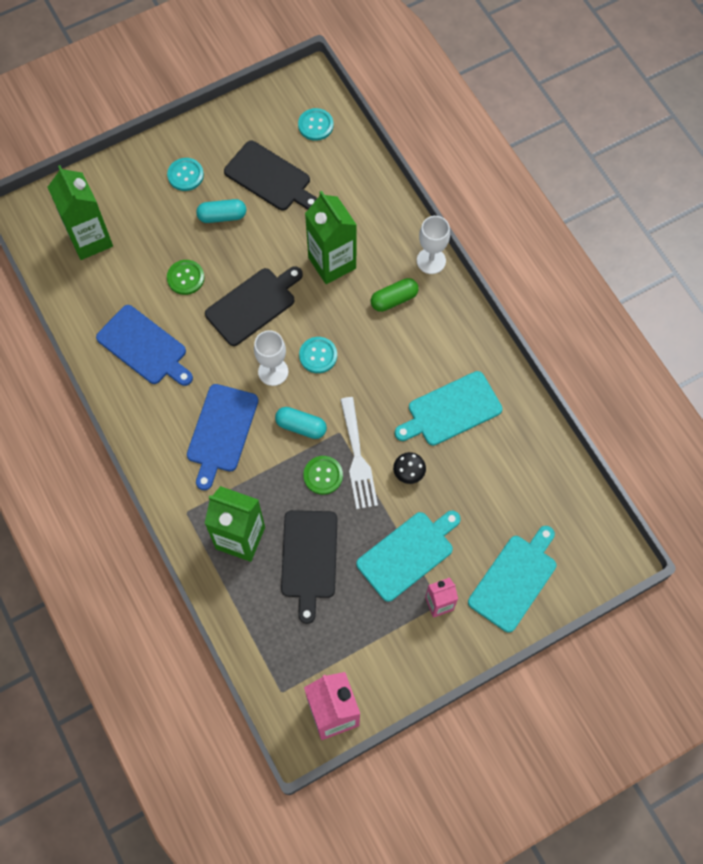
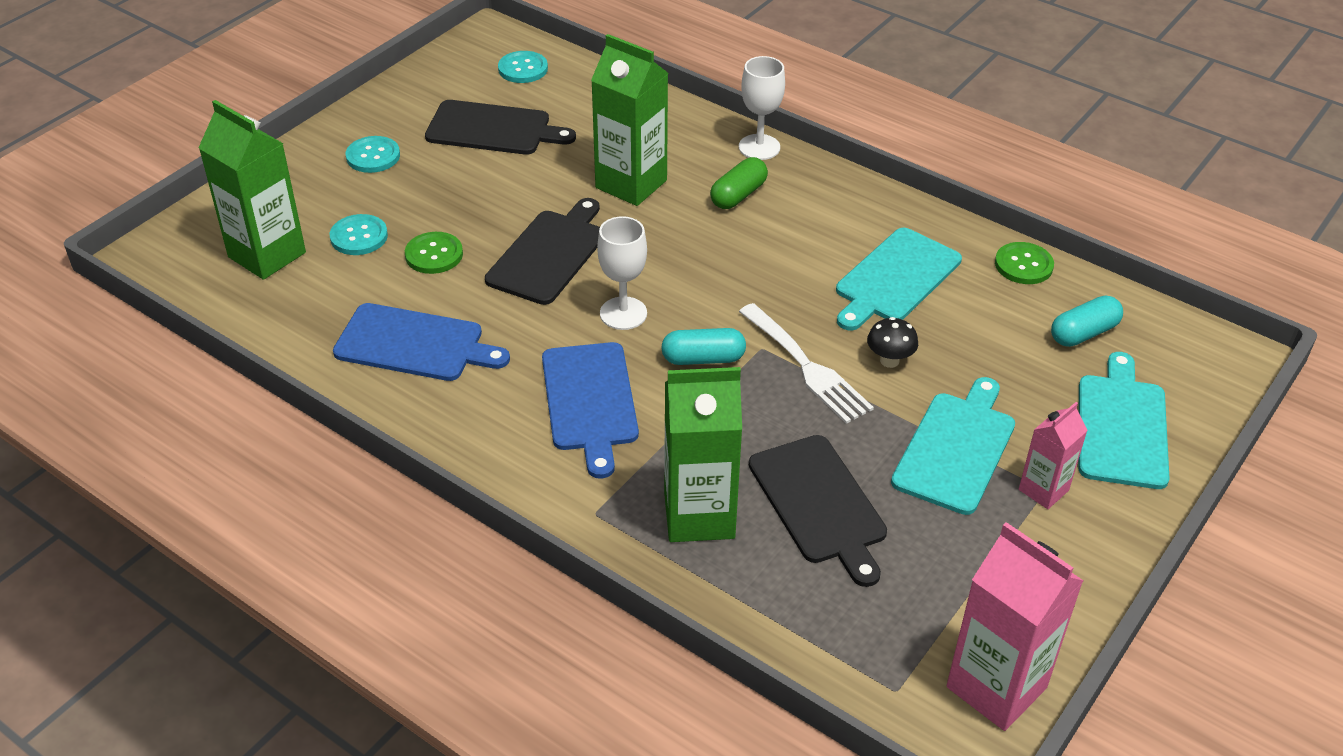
camera: 25 degrees left, 25 degrees down
(222, 216) = (449, 181): turquoise capsule -> turquoise capsule (1083, 333)
(318, 355) = (675, 278): turquoise button -> turquoise button (359, 236)
(323, 475) = (772, 402): green button -> green button (1023, 265)

